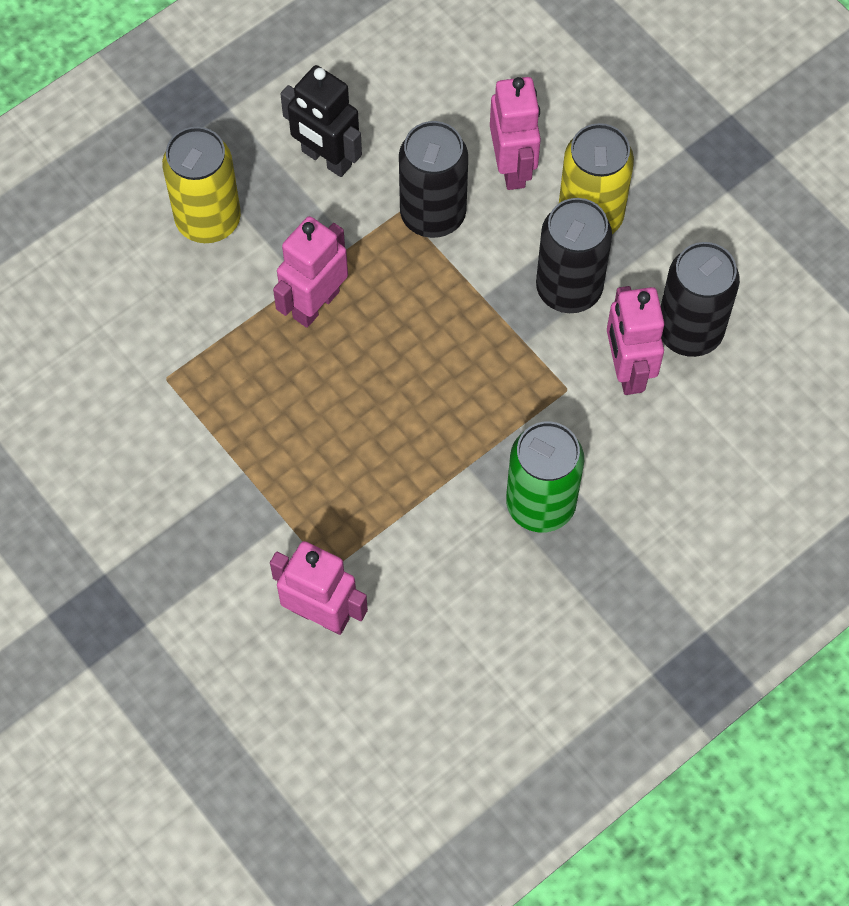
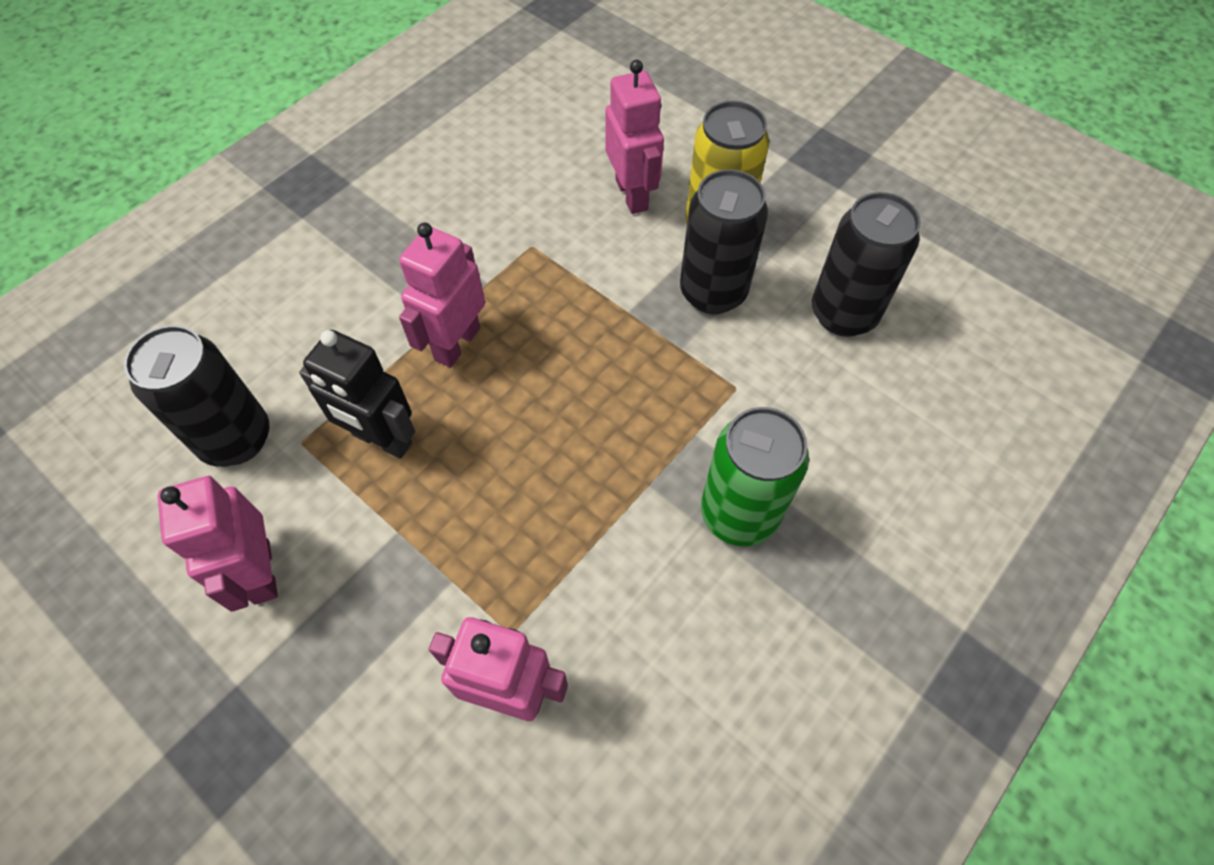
camera: 10 degrees left, 5 degrees down
(208, 220) = (336, 281): yellow can -> none
(326, 159) = (450, 211): black robot -> black robot (382, 439)
(433, 214) = (563, 245): black can -> black can (236, 438)
(627, 370) = (793, 360): pink robot -> pink robot (261, 572)

